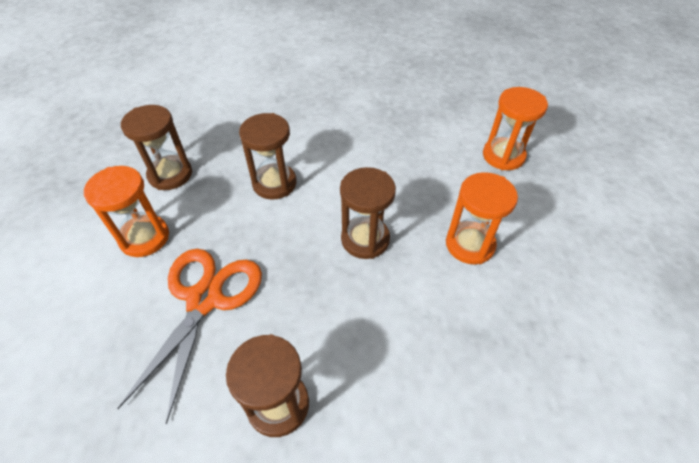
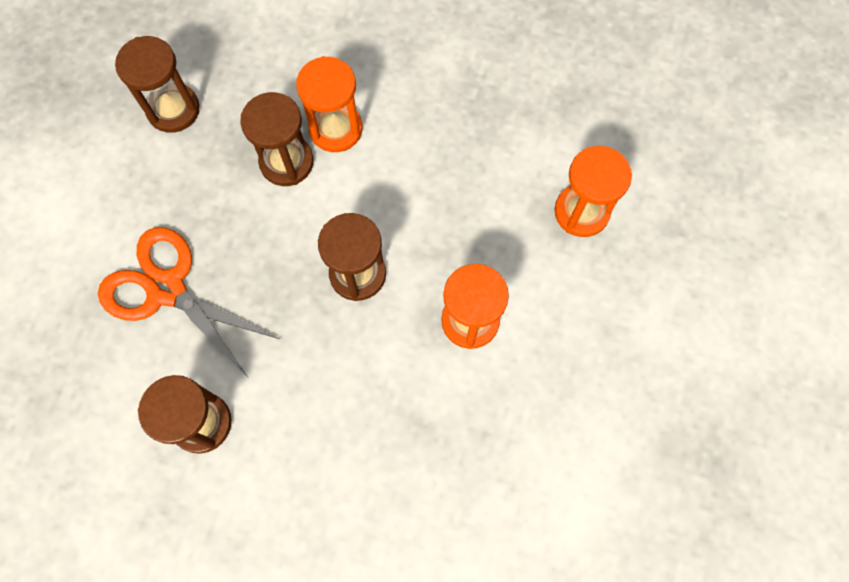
camera: 20 degrees right, 20 degrees up
(144, 238) = (125, 191): orange hourglass -> orange hourglass (336, 129)
(205, 299) = (167, 289): orange scissors -> orange scissors turned 90 degrees counterclockwise

